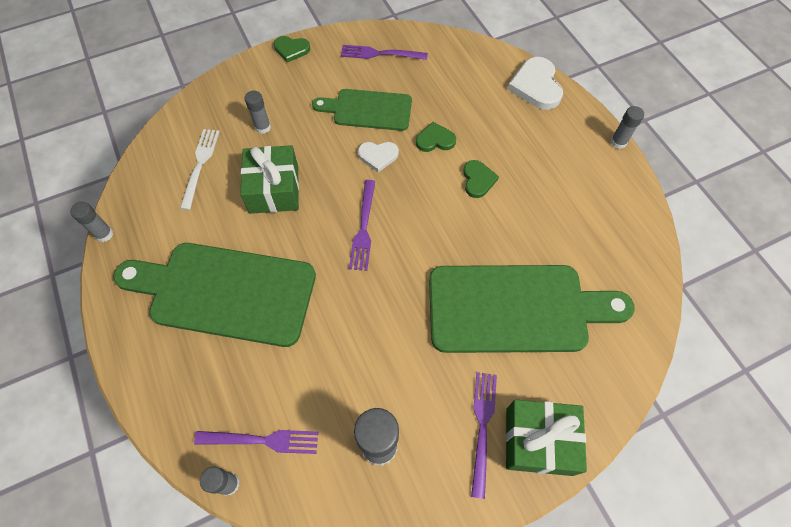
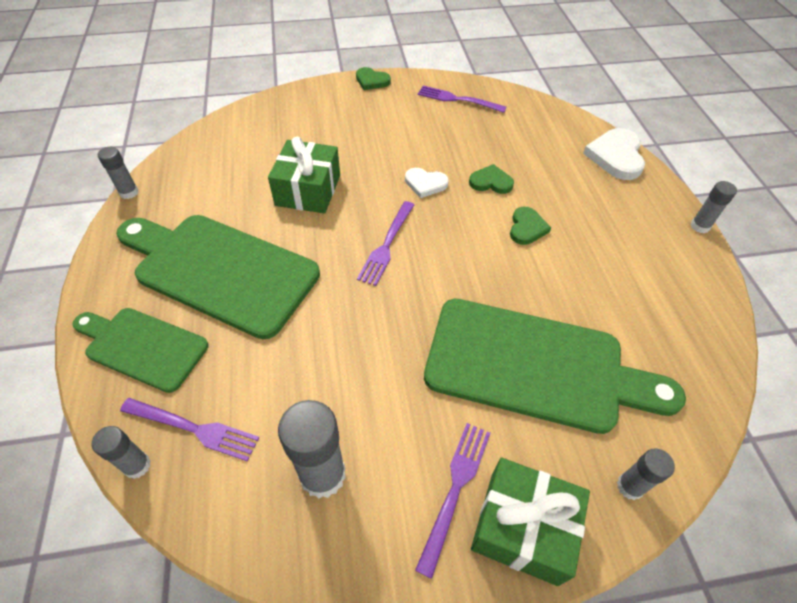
camera: 15 degrees right, 10 degrees down
(200, 164) = (246, 154): white fork -> none
(263, 127) = (319, 136): grey glue stick -> grey glue stick (630, 486)
(368, 110) = (429, 142): green cutting board -> green cutting board (142, 347)

